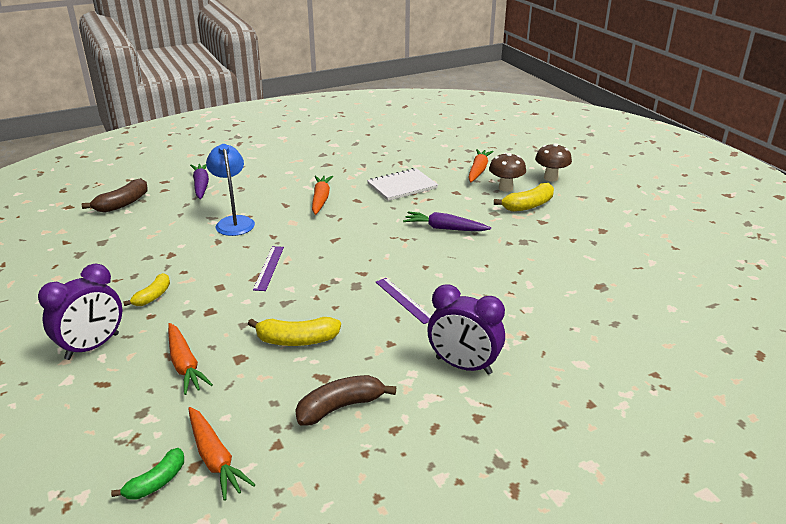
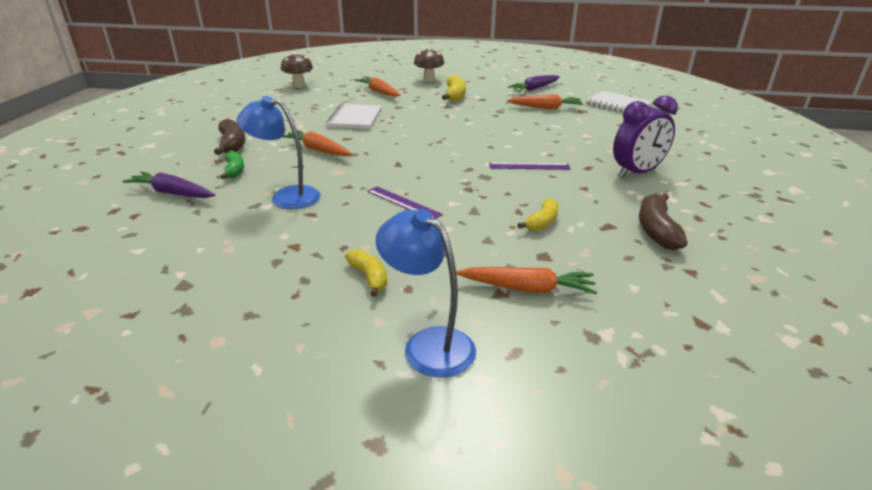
camera: 55 degrees left, 0 degrees up
(92, 347) = (428, 344): purple clock -> blue lamp
(122, 204) = (112, 249): brown banana -> brown banana (232, 145)
(156, 482) = (718, 353): green banana -> green banana (234, 171)
(215, 459) = (697, 308): orange carrot -> orange carrot (546, 108)
(297, 340) = (542, 222): yellow banana -> yellow banana, size x0.67
(444, 228) = (445, 125): purple carrot -> purple carrot (534, 89)
(505, 188) = (419, 93): brown mushroom -> brown mushroom (299, 85)
(662, 304) = (618, 105): none -> white notebook

